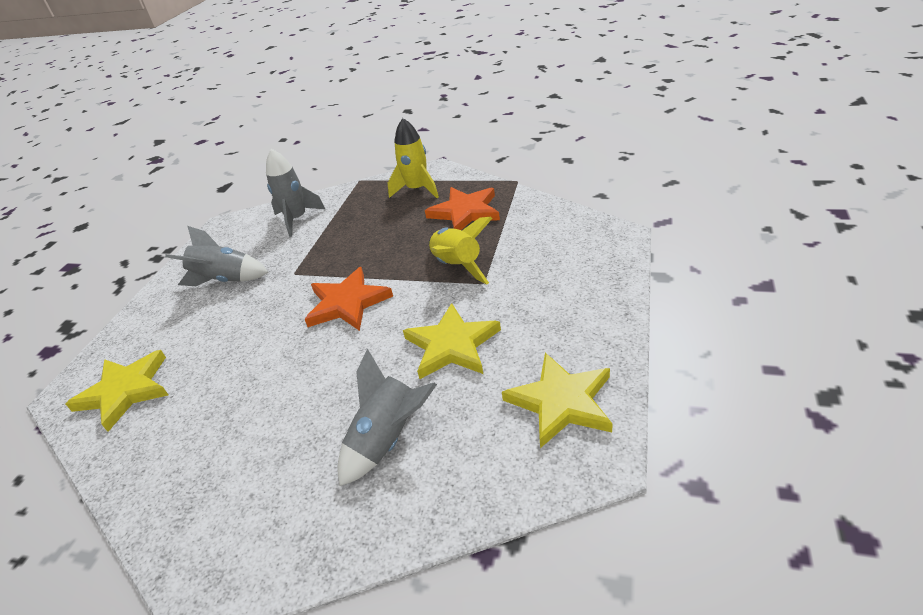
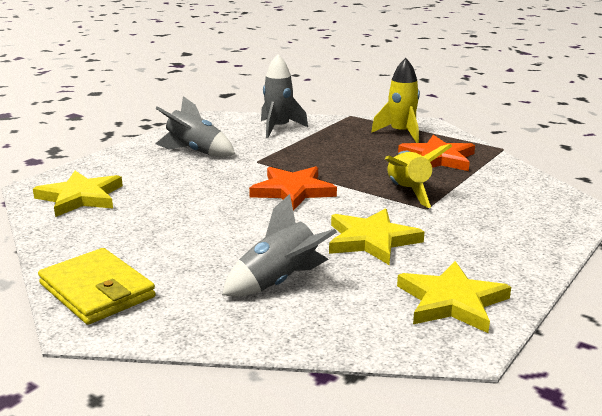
camera: 15 degrees right, 15 degrees down
(200, 530) = (97, 291): none -> yellow wallet

